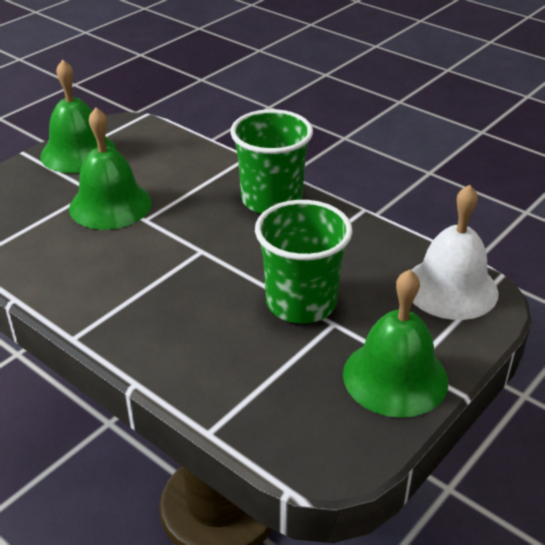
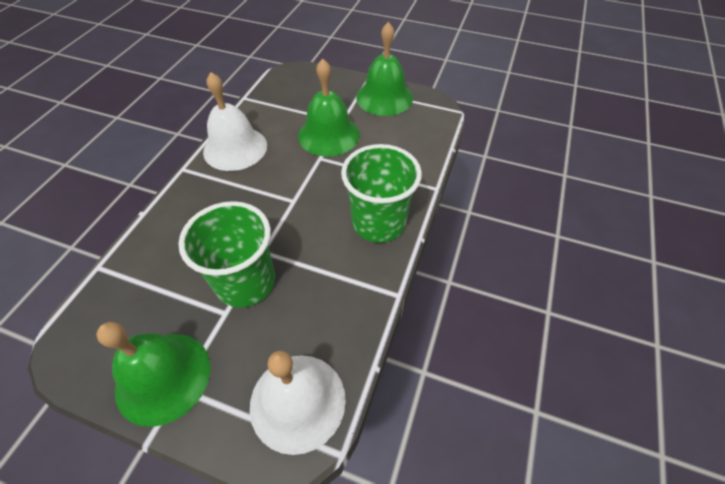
camera: 70 degrees right, 15 degrees up
(71, 284) = (235, 148): none -> white bell

